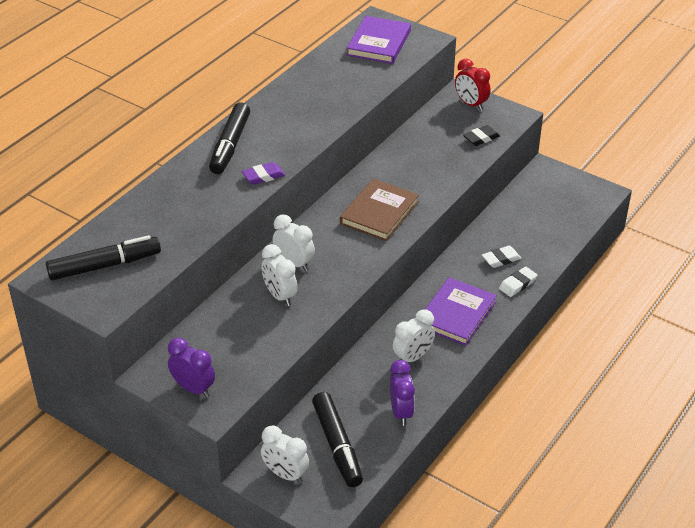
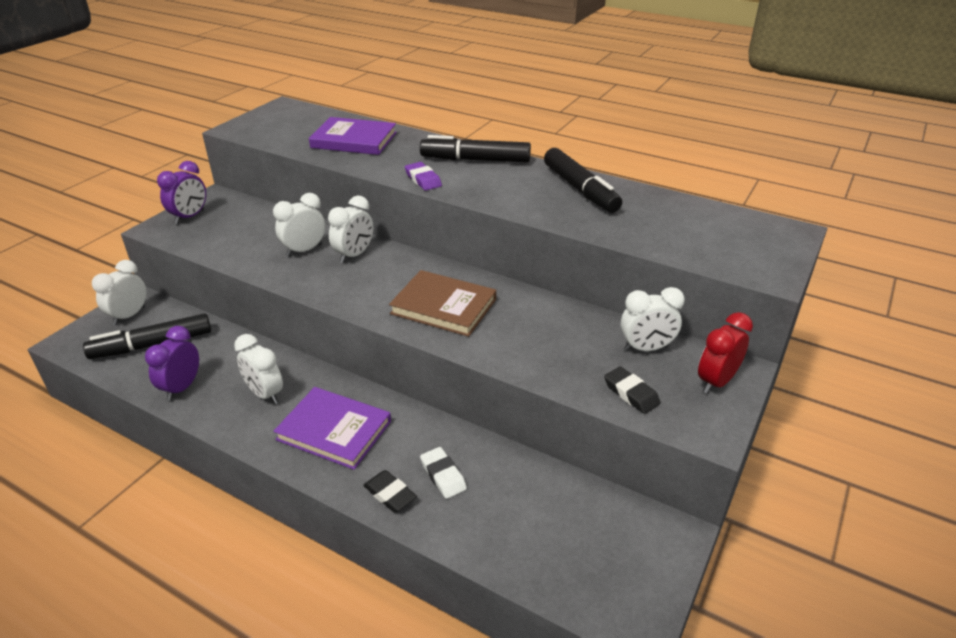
camera: 85 degrees right, 5 degrees down
(105, 265) = (293, 124): black marker -> black marker (580, 189)
(379, 43) = (732, 236): purple book -> purple book (354, 140)
(401, 412) = (182, 387): purple clock -> purple clock turned 120 degrees clockwise
(436, 125) = (646, 348): none -> white clock
(517, 284) = (390, 494): white eraser -> black eraser

